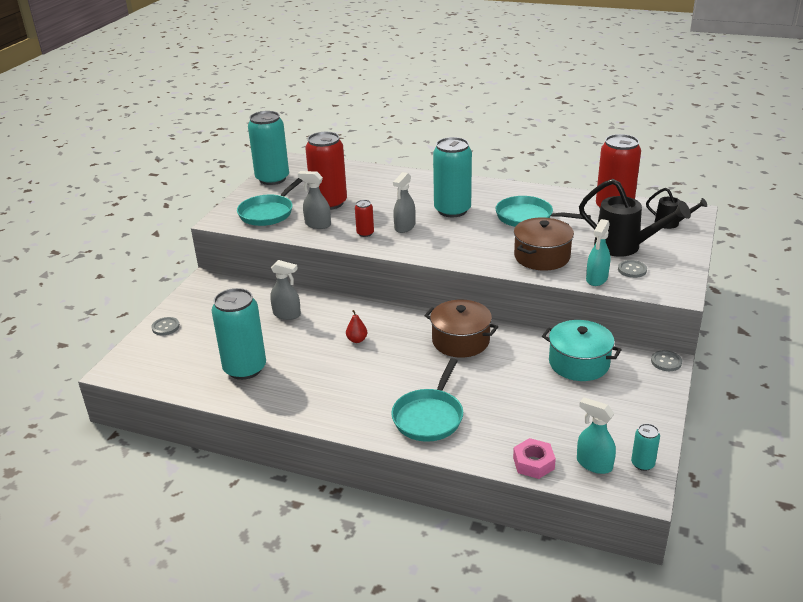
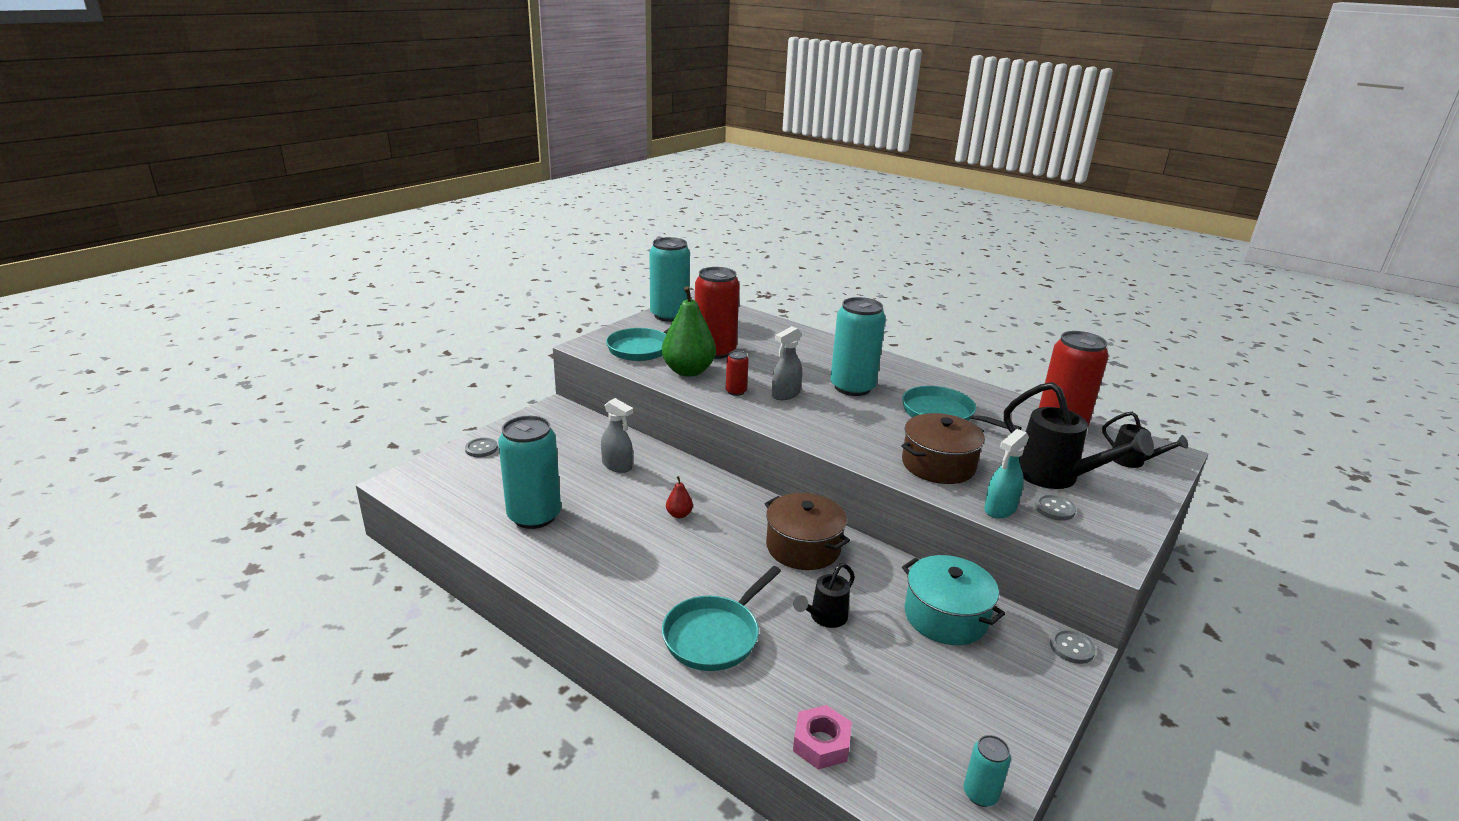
camera: 15 degrees right, 5 degrees down
(317, 224) = (688, 371): grey spray bottle -> green pear
(499, 385) = (825, 618): none -> black watering can
(594, 464) = (907, 771): turquoise spray bottle -> none

